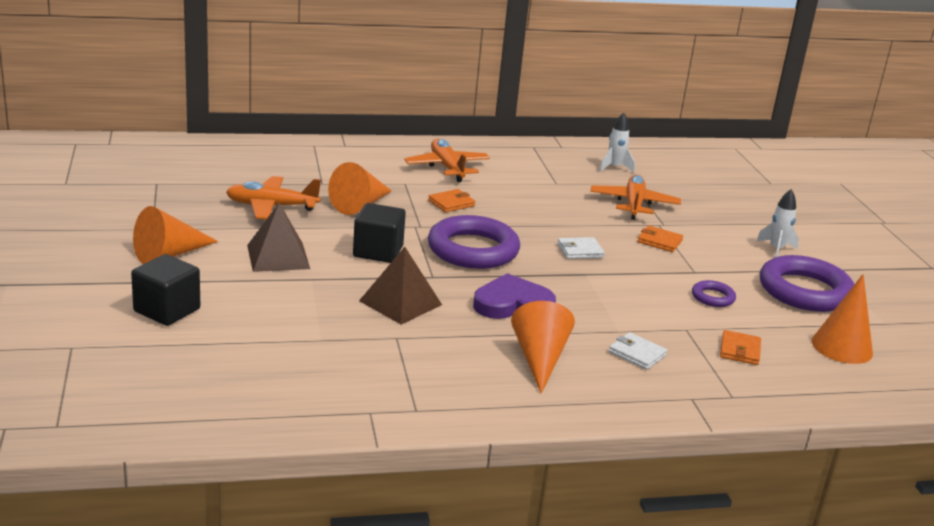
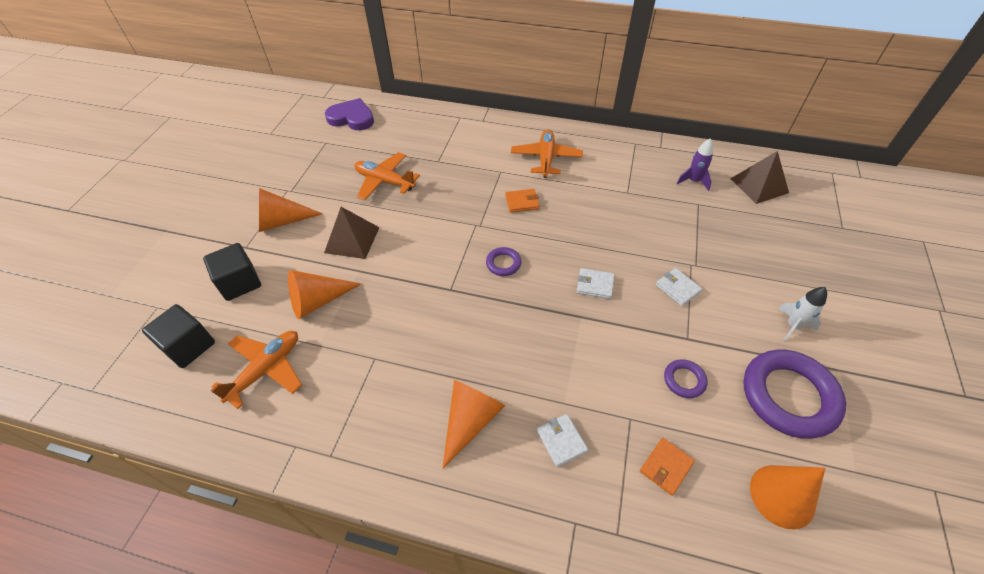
camera: 30 degrees right, 25 degrees up
(360, 205) = (450, 191): orange cone -> orange cone (318, 301)
(378, 251) = (427, 249): black cube -> black cube (189, 346)
(400, 303) = (405, 316): brown pyramid -> brown pyramid (759, 185)
(473, 250) = (503, 263): purple ring -> purple ring, size x0.46
(512, 304) = (493, 341): purple heart -> purple heart (352, 118)
(614, 167) = (693, 181): white rocket -> purple rocket
(634, 204) = (682, 233): orange plane -> orange plane (266, 370)
(659, 241) = (677, 288): orange wallet -> white wallet

